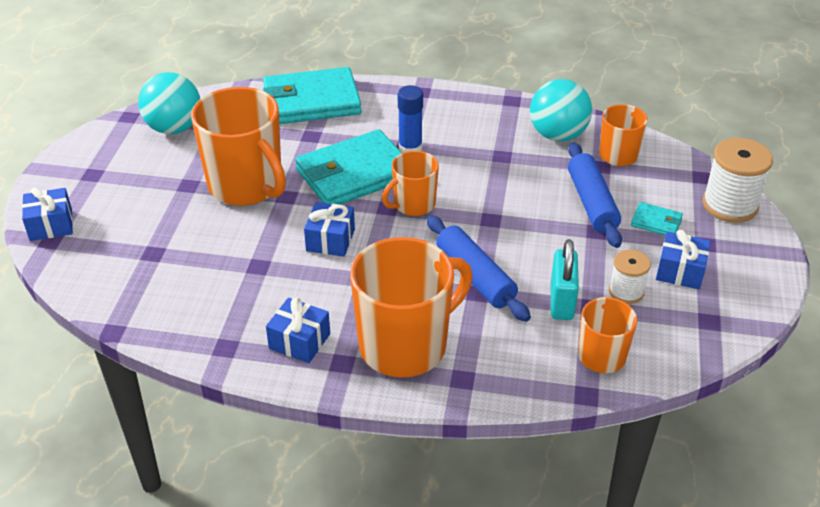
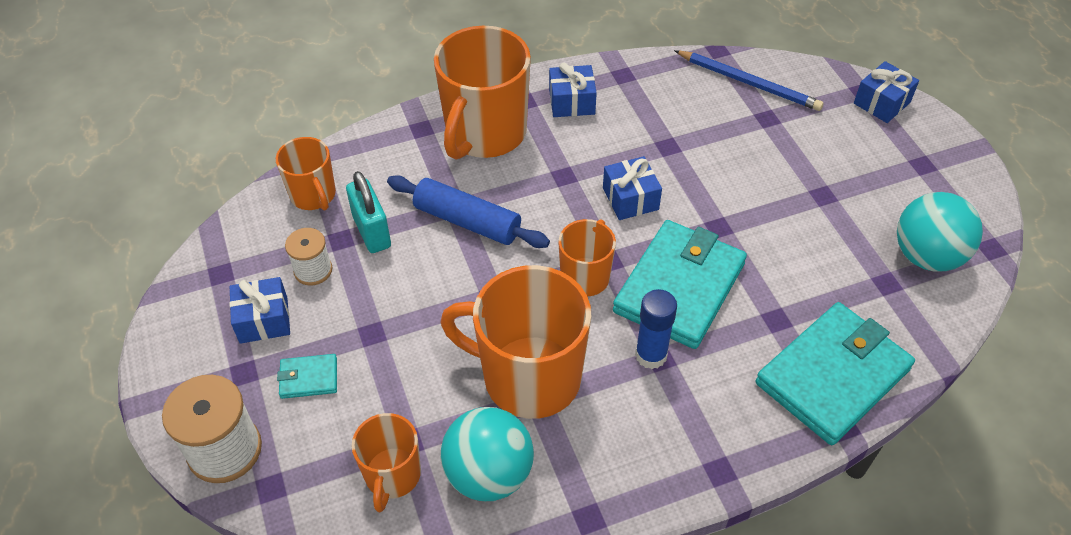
camera: 150 degrees right, 10 degrees up
(127, 288) = (749, 83): none -> blue pencil
(247, 186) = (768, 220): orange mug -> orange mug (529, 377)
(591, 203) = (394, 372): blue rolling pin -> none

